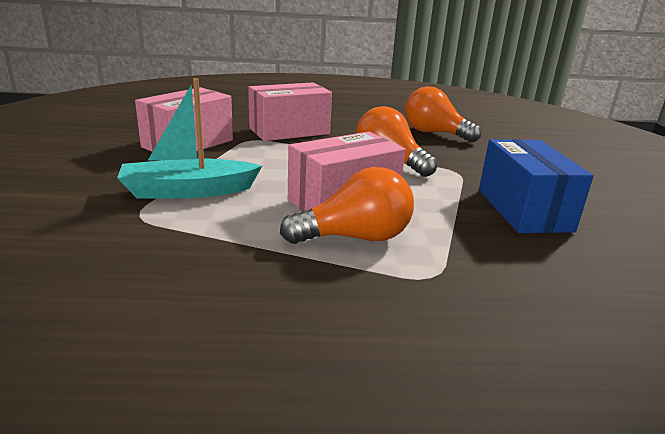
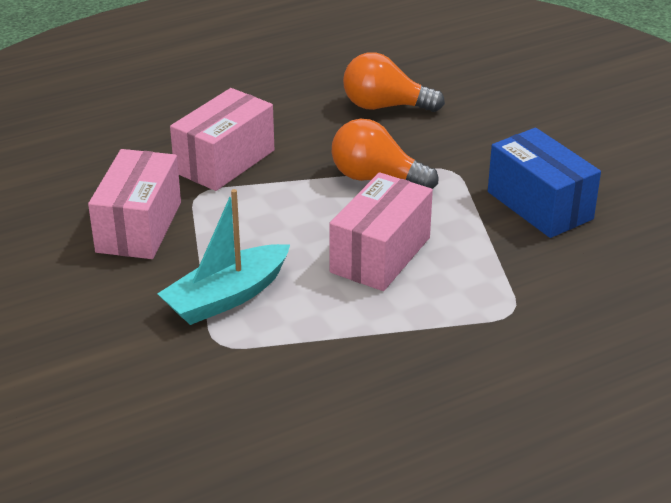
camera: 25 degrees left, 10 degrees up
(355, 237) = (426, 295): orange light bulb -> none

